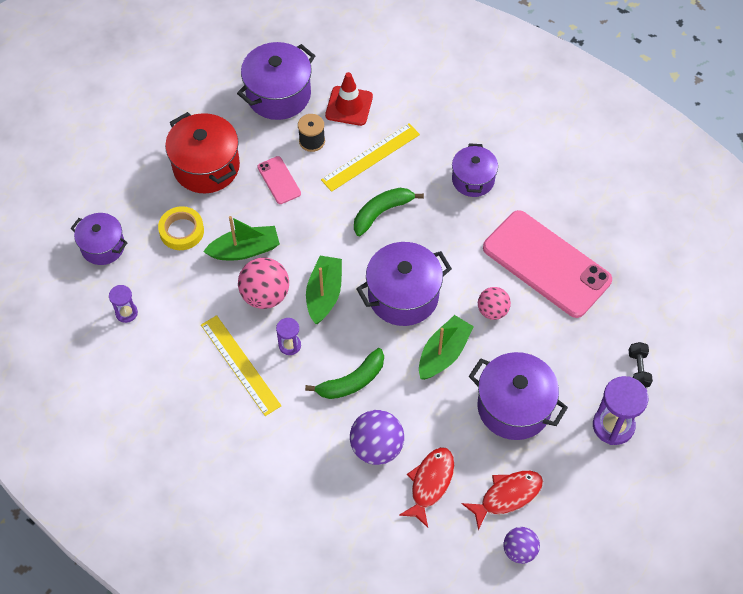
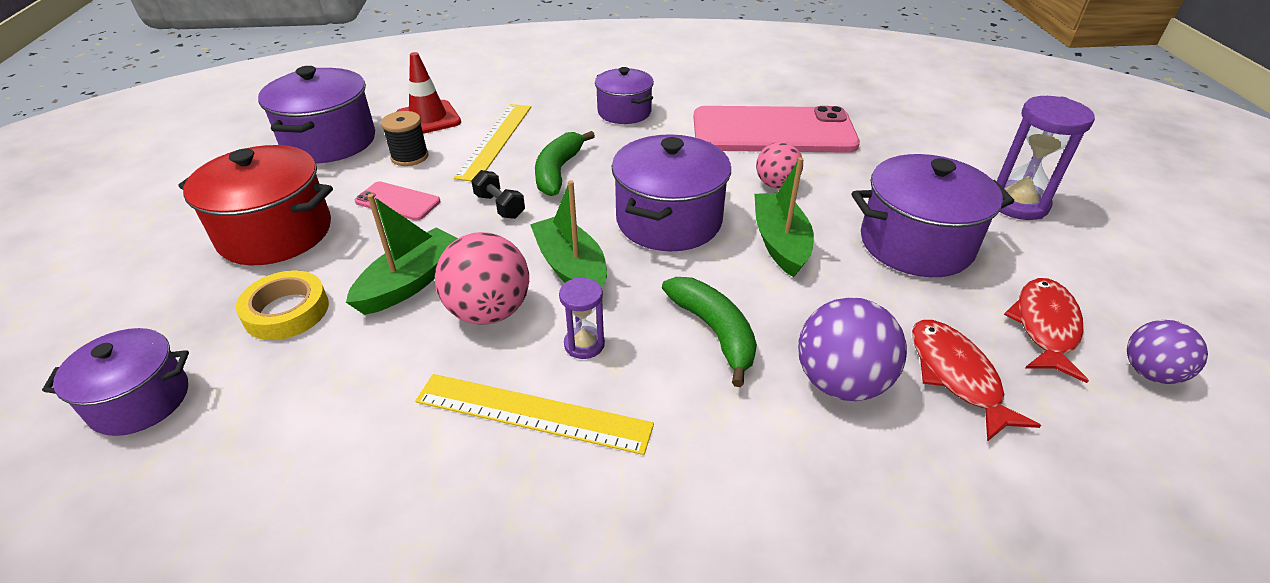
camera: 40 degrees left, 20 degrees down
(126, 313) = (253, 467): purple hourglass -> none
(352, 381) = (714, 331): green banana -> green banana turned 45 degrees counterclockwise
(638, 369) = (962, 156): black dumbbell -> black dumbbell (500, 206)

